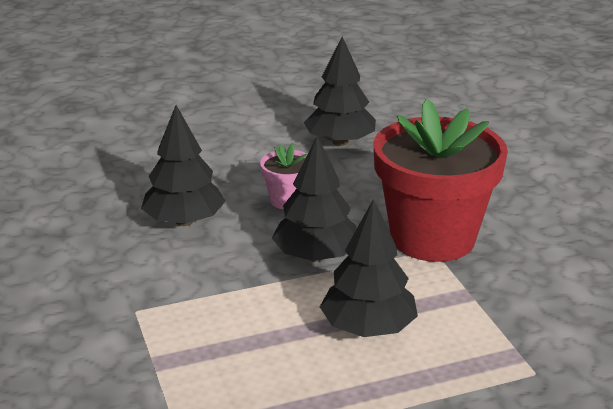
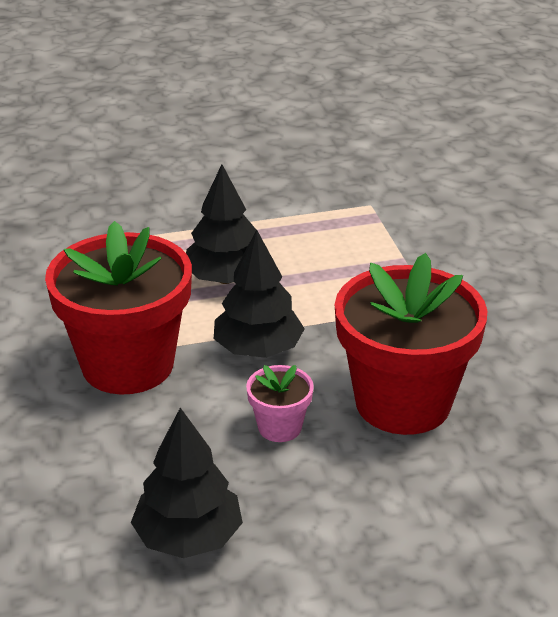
camera: 175 degrees left, 5 degrees up
(184, 221) = (403, 402): black tree -> red flower pot

